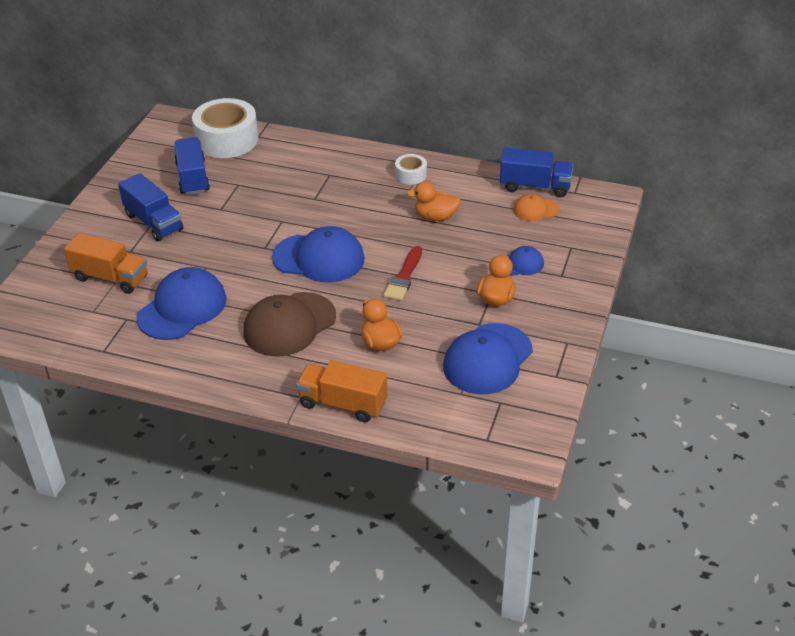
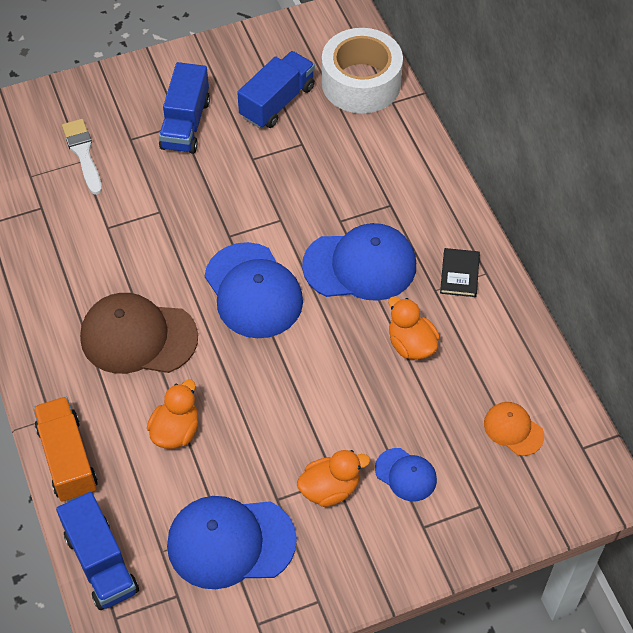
camera: 50 degrees right, 15 degrees up
(110, 278) = (83, 153): orange truck -> white brush
(182, 308) = (89, 237): blue cap -> blue cap (360, 265)
(404, 277) = (290, 383): red brush -> none
(411, 175) = (459, 274): white tape -> black book
(535, 186) = (554, 402): blue truck -> blue truck (101, 563)

